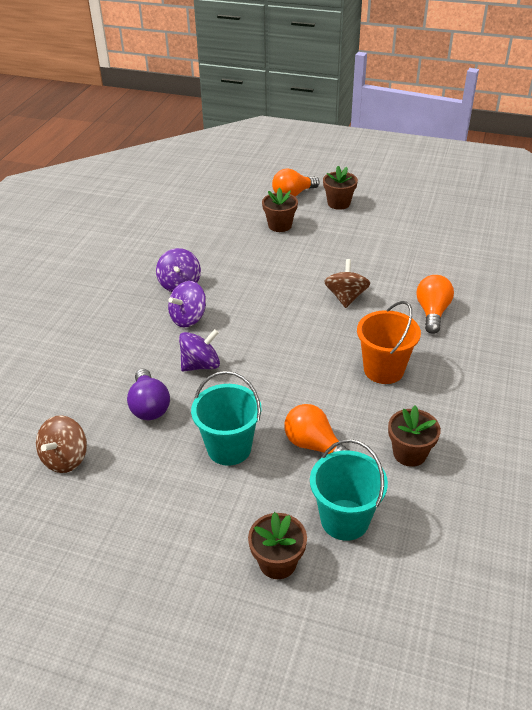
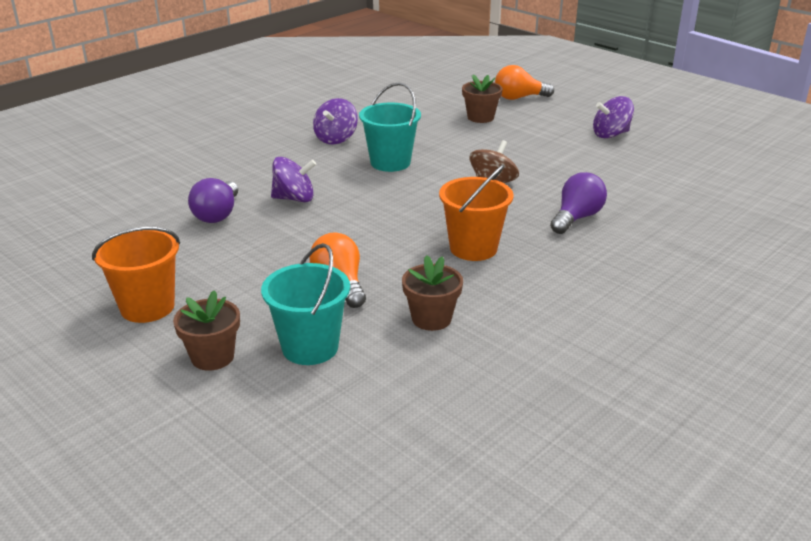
camera: 25 degrees right, 10 degrees down
(65, 458) = (110, 230): brown spinning top -> none
(177, 532) = (147, 307): none -> orange bucket
(188, 318) = (318, 163): purple spinning top -> purple spinning top (611, 134)
(229, 448) = (257, 263): turquoise bucket -> turquoise bucket (390, 162)
(338, 203) = (562, 113): brown flower pot -> none
(432, 312) = (576, 218): orange light bulb -> purple light bulb

